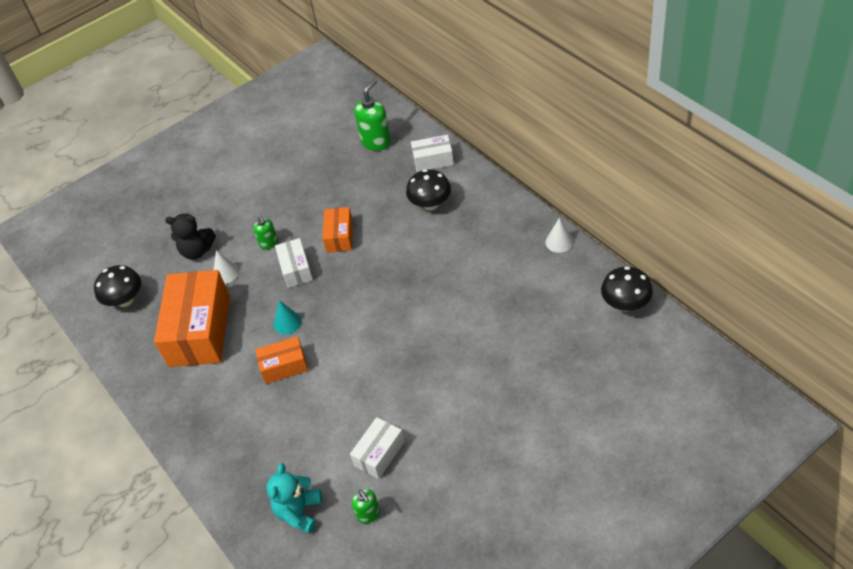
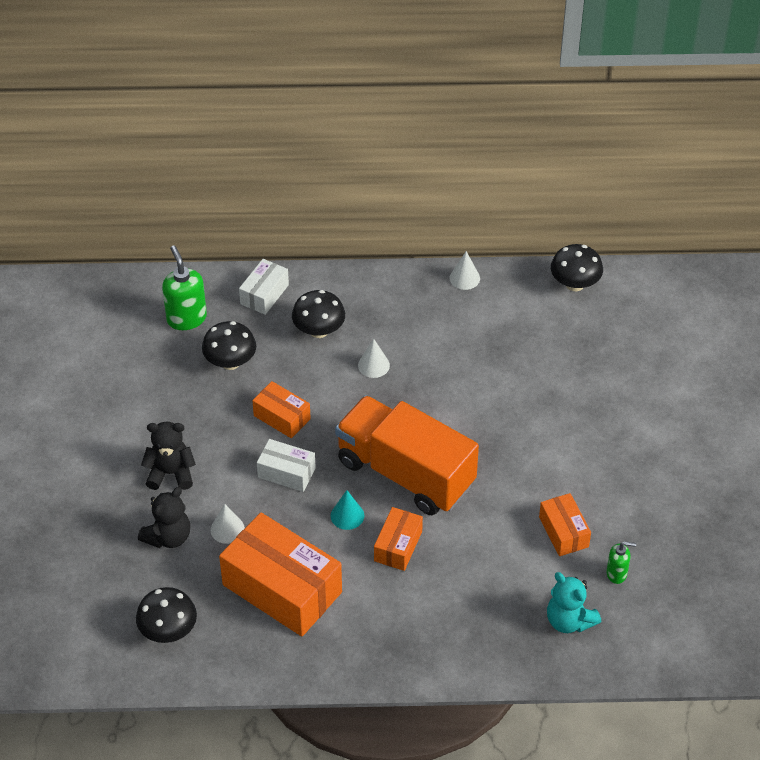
camera: 60 degrees left, 0 degrees up
(247, 218) = (171, 473): none -> black teddy bear
(269, 243) = (227, 475): green soap dispenser -> none
(351, 328) = (405, 473): none -> orange truck
(361, 183) = (230, 362): none -> black mushroom
(379, 454) = (563, 532): white box -> orange box
(429, 249) = (373, 365): none -> white cone

